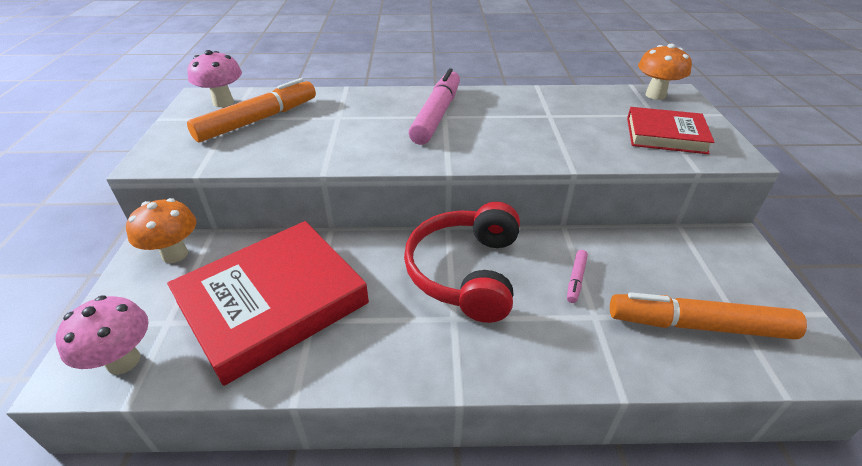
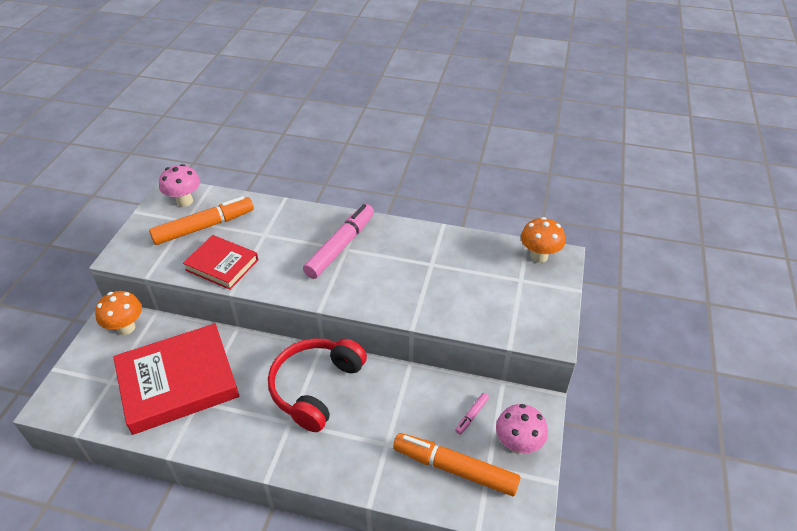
camera: 15 degrees right, 5 degrees up
(123, 361) = (79, 403): pink mushroom -> pink mushroom (518, 444)
(576, 279) = (391, 412): pink marker -> pink marker (472, 415)
(665, 135) = (512, 305): red book -> red book (222, 265)

